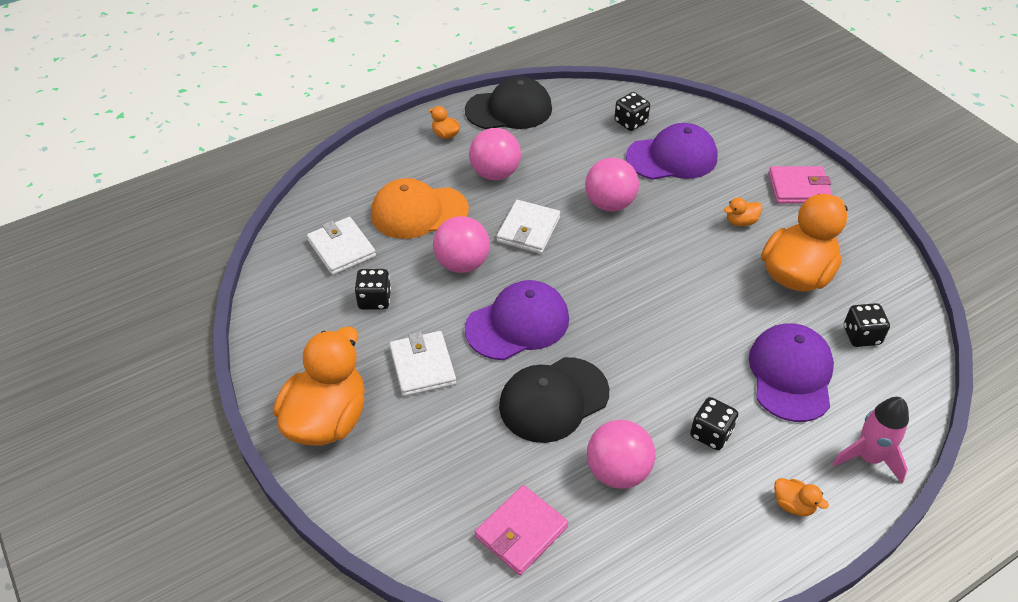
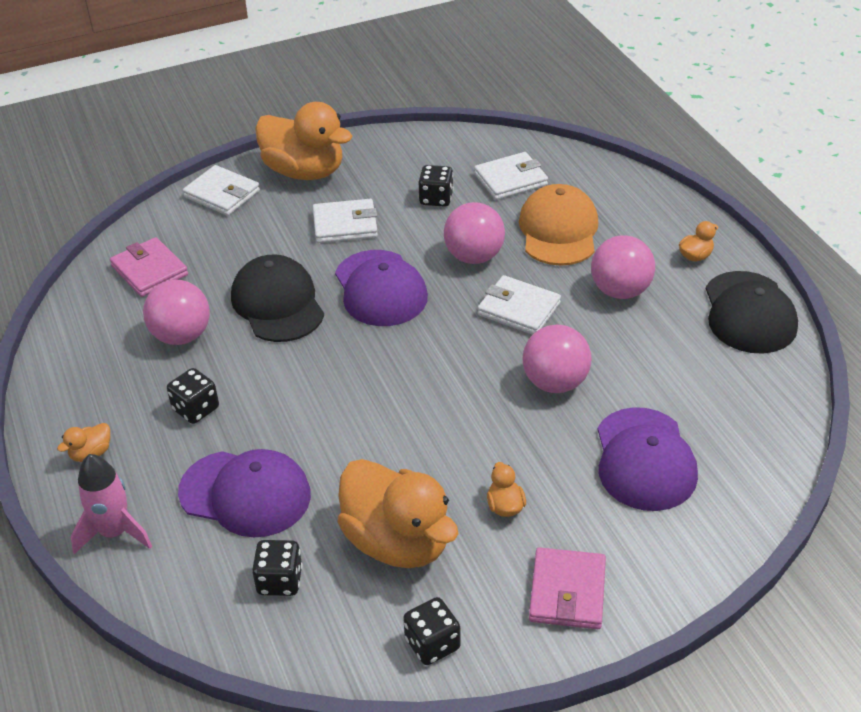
camera: 100 degrees right, 5 degrees down
(372, 493) = (222, 194): none -> white wallet
(630, 122) = (724, 428): black dice -> black dice (432, 644)

